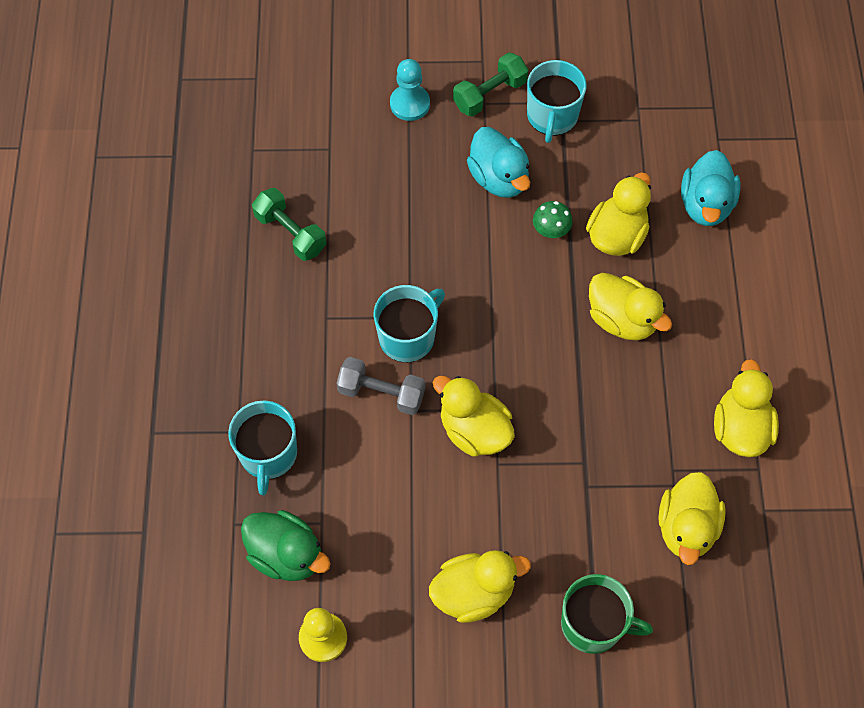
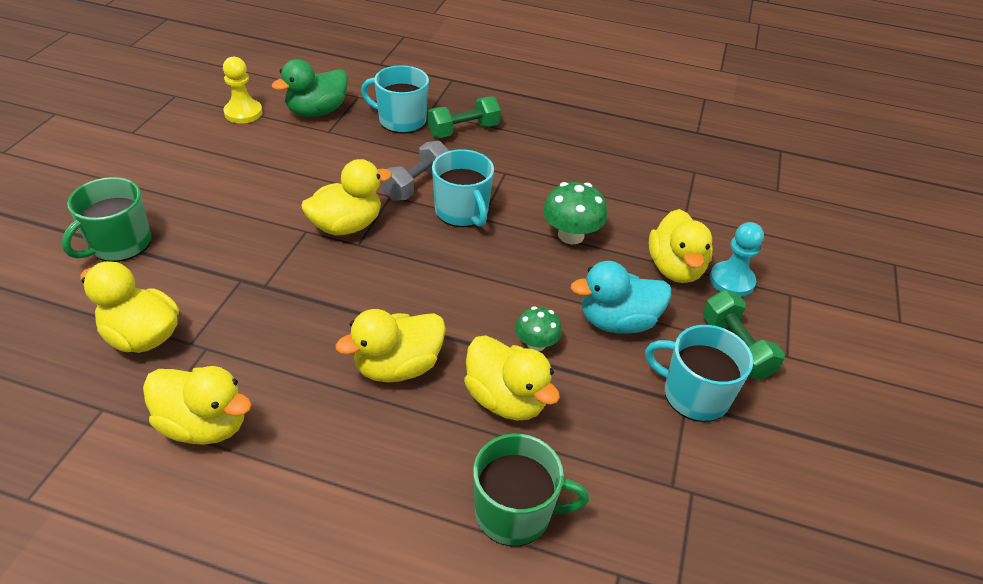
camera: 105 degrees right, 20 degrees down
(290, 233) = (598, 173): green dumbbell -> green dumbbell (463, 130)
(402, 235) = (571, 235): none -> green mushroom
(473, 593) = (209, 187): yellow duck -> yellow duck (675, 268)
(705, 205) = (515, 512): turquoise duck -> green mug

